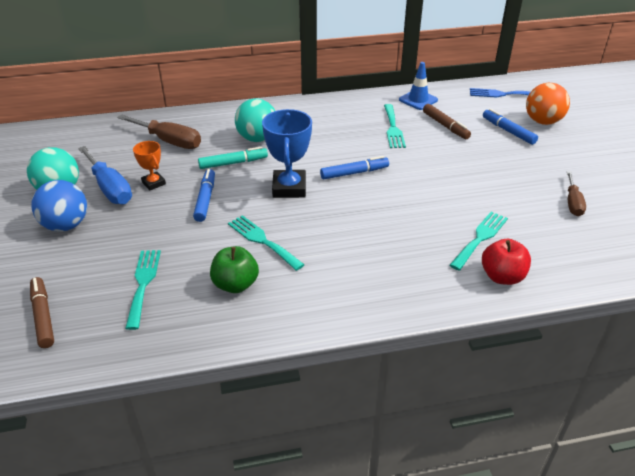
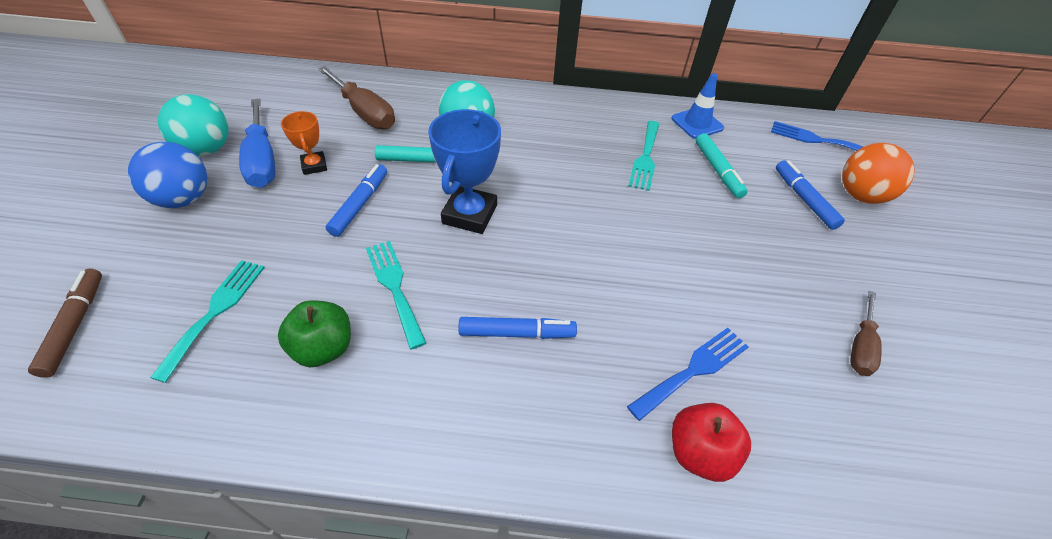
camera: 15 degrees right, 10 degrees up
(354, 173) = (564, 213): blue marker -> blue marker (517, 333)
(445, 126) = (718, 170): brown marker -> turquoise marker
(480, 238) = (693, 370): turquoise fork -> blue fork

